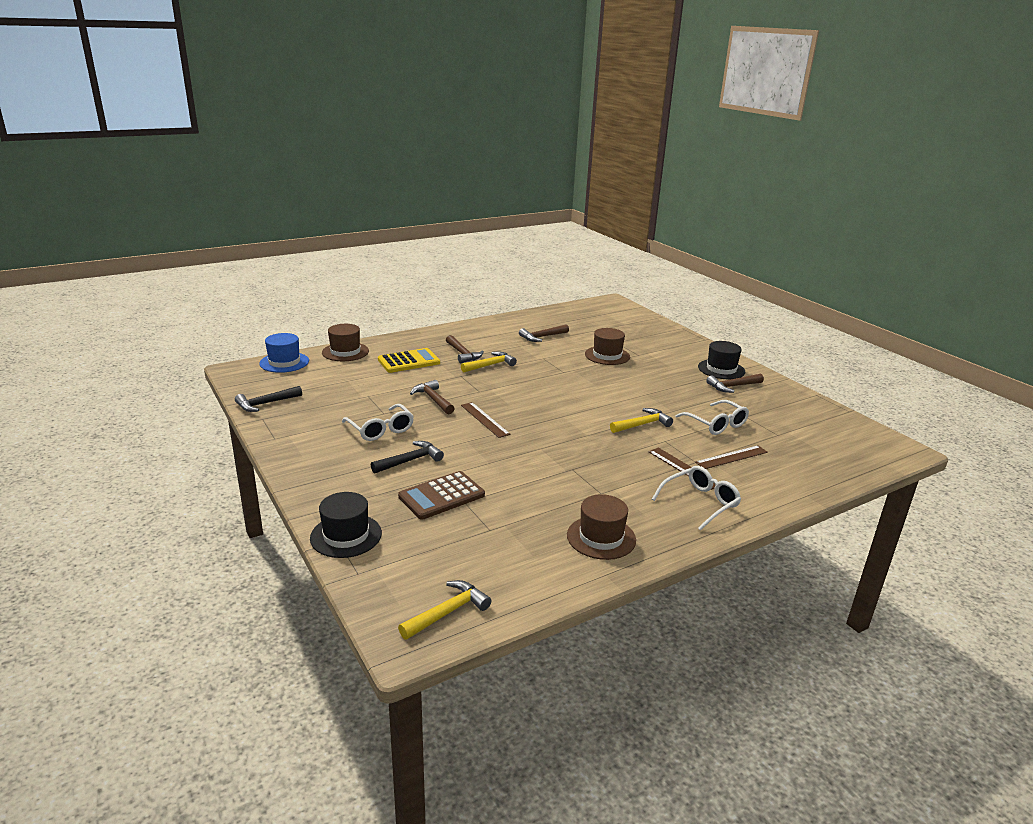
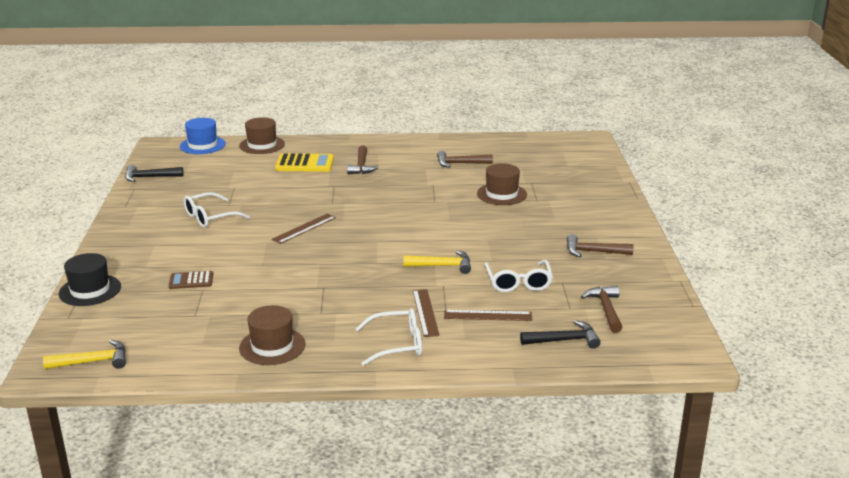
camera: 30 degrees right, 0 degrees up
(381, 429) = (210, 217): white glasses -> white glasses turned 60 degrees clockwise
(410, 460) = (202, 247): black hammer -> black hammer (564, 340)
(433, 399) = (283, 201): brown hammer -> brown hammer (606, 309)
(441, 496) = (191, 281): brown calculator -> brown calculator, size x0.61
(484, 419) = (304, 228): brown ruler -> brown ruler turned 45 degrees clockwise
(490, 365) = (373, 181): yellow hammer -> none
(721, 369) = (607, 232): black hat -> none

